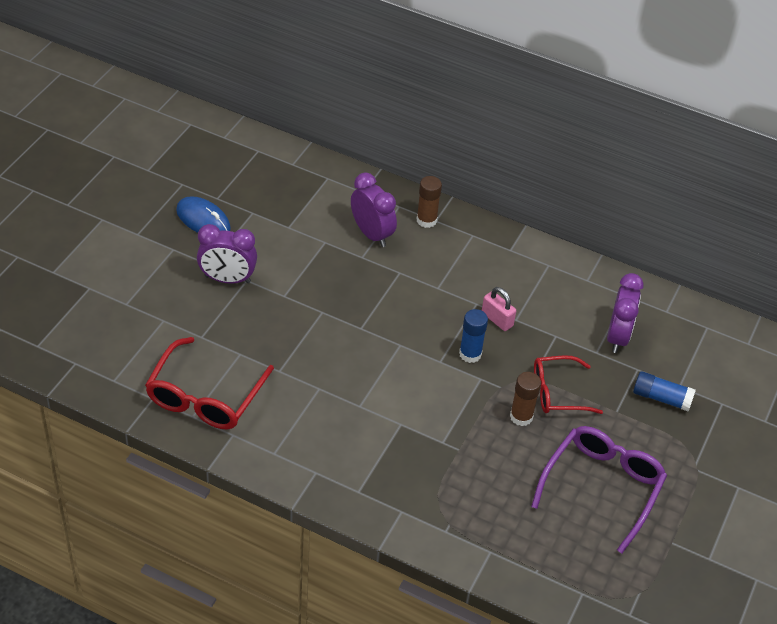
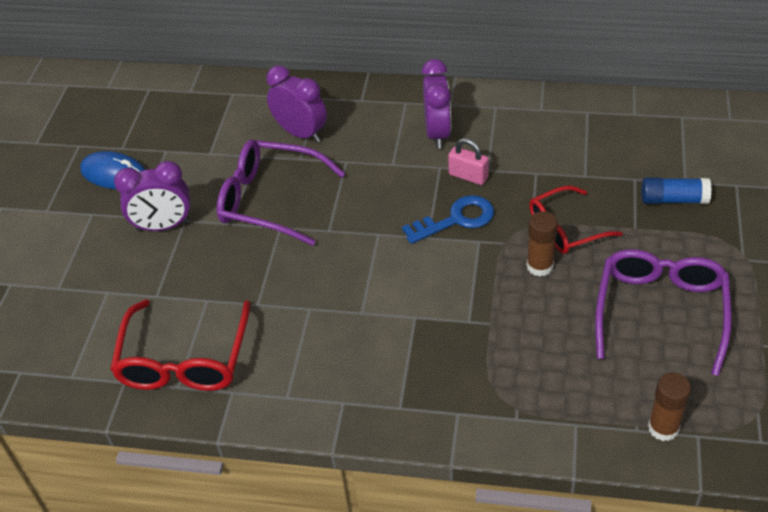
camera: 10 degrees left, 0 degrees up
(322, 285) = (269, 200): none -> purple glasses
(426, 220) = (352, 103): brown glue stick -> brown glue stick (663, 428)
(470, 354) = (456, 219): blue glue stick -> blue key
(617, 337) = (599, 154): purple clock -> purple clock (437, 133)

